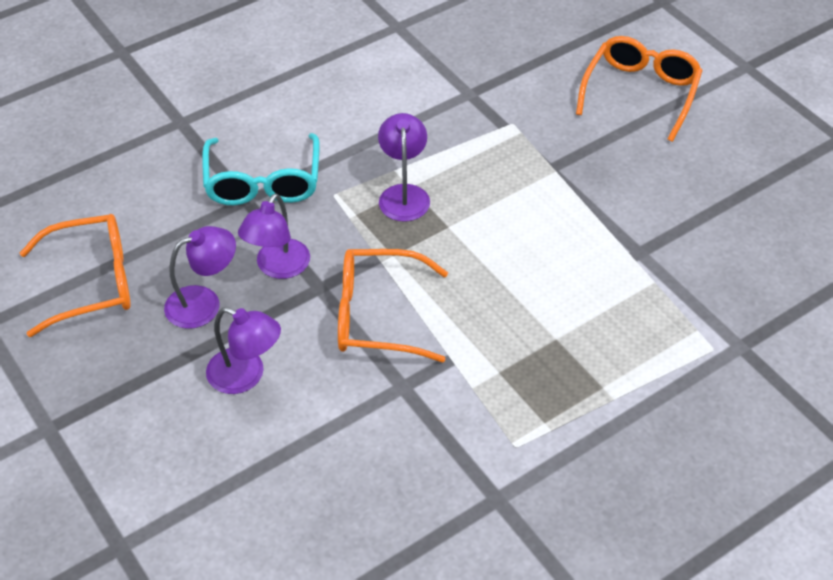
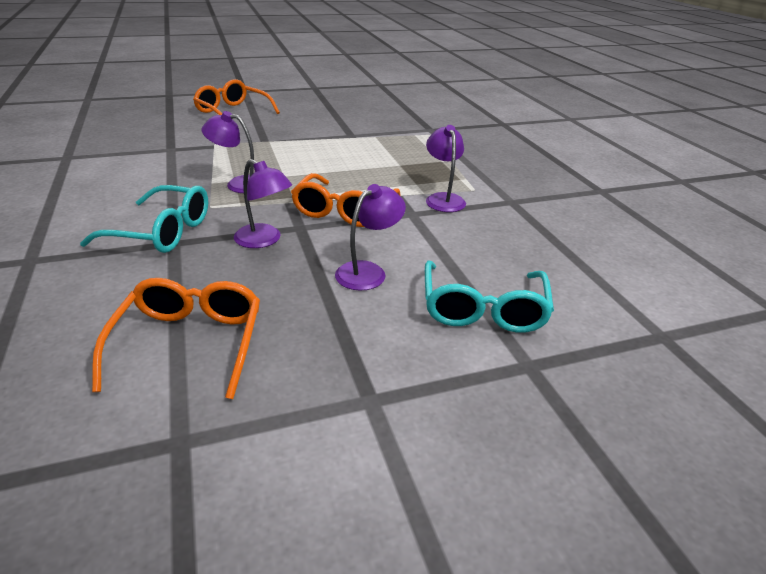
camera: 75 degrees left, 15 degrees down
(204, 303) = (273, 280): purple lamp -> purple lamp (443, 199)
(207, 495) = (483, 308): none -> turquoise glasses

